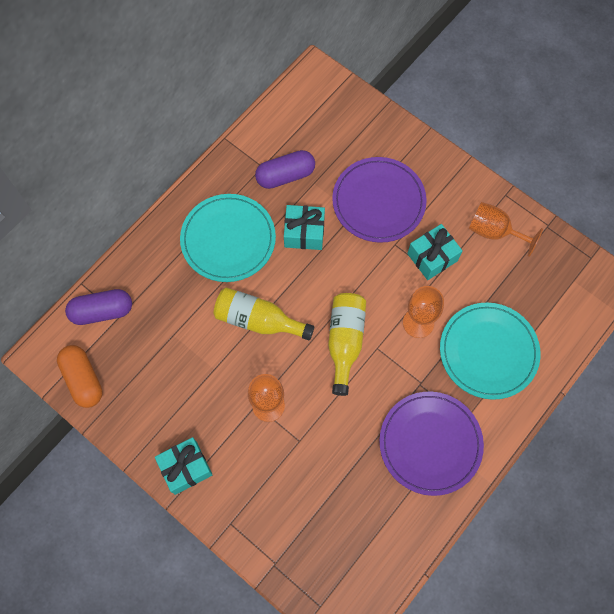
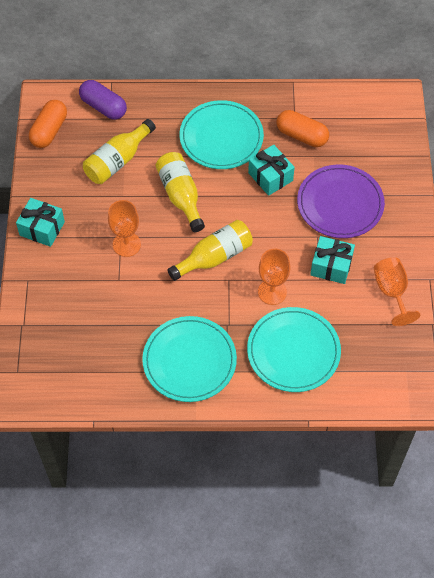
camera: 50 degrees right, 10 degrees down
(172, 344) = (117, 161): none -> yellow bottle
(285, 175) = (302, 135): purple capsule -> orange capsule
(430, 443) = (189, 361): purple plate -> turquoise plate

